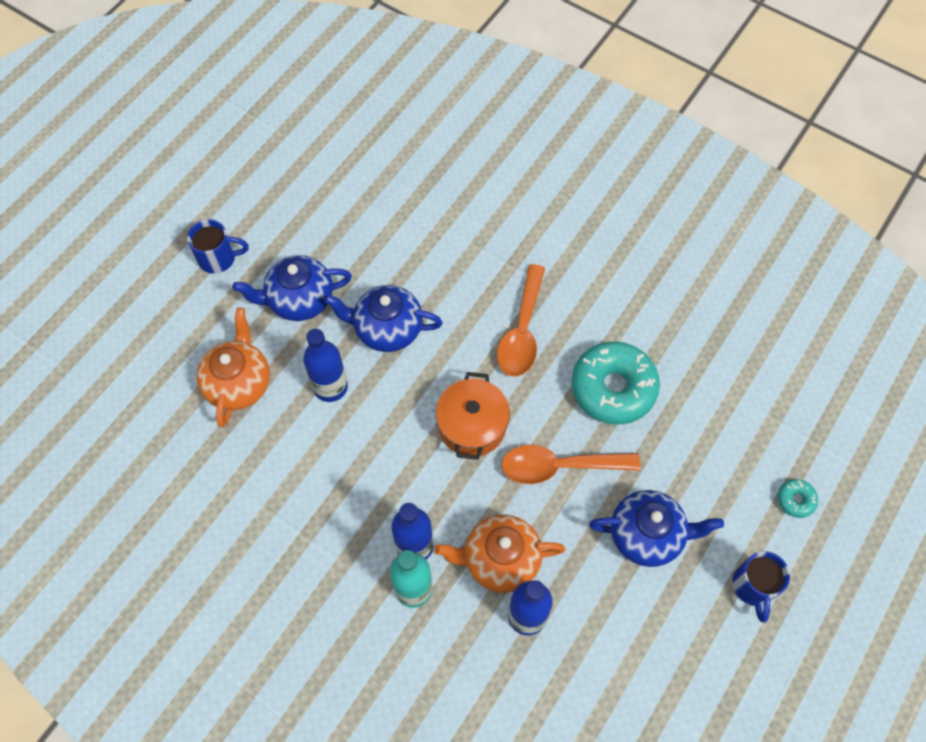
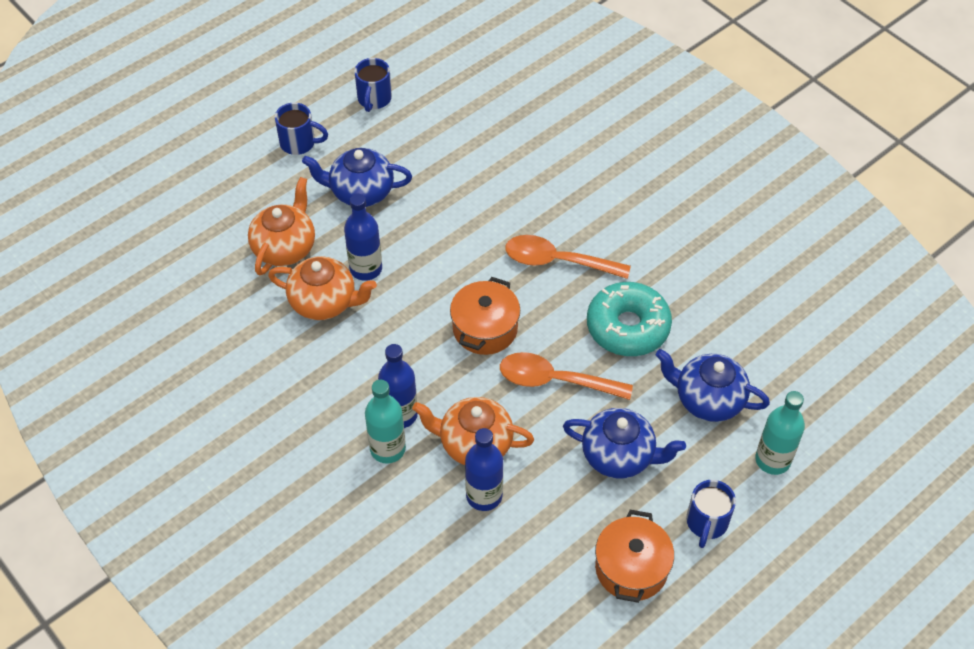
camera: 15 degrees right, 10 degrees down
(282, 190) = (374, 99): none -> blue mug
(299, 436) = (324, 302): none -> orange teapot
(387, 329) = (432, 232): blue teapot -> blue teapot (707, 399)
(522, 331) = (557, 261): orange spoon -> orange spoon turned 75 degrees clockwise
(696, 658) = (631, 568): none -> orange pot
(795, 500) = (772, 460): turquoise donut -> turquoise bottle

